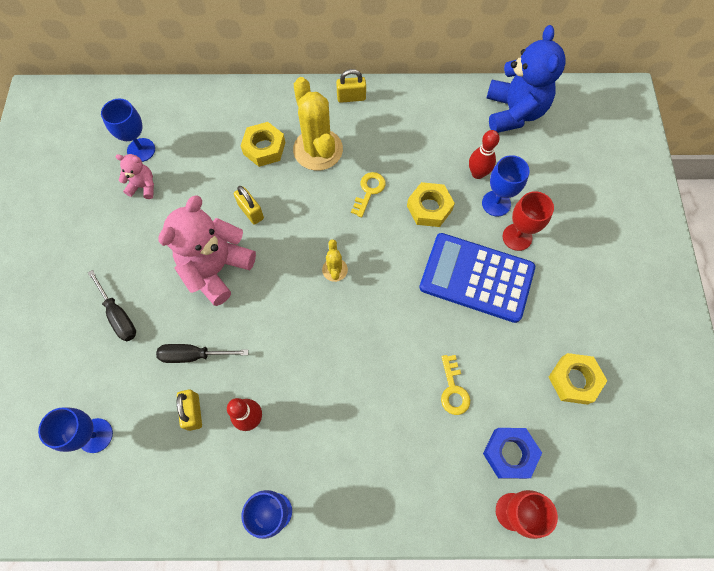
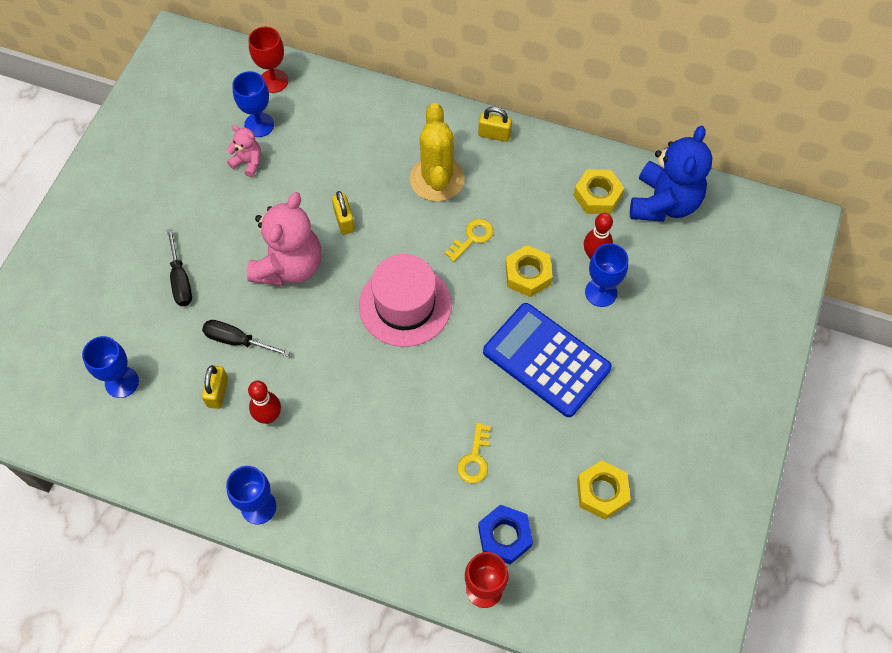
camera: 20 degrees right, 5 degrees down
(216, 269) = (289, 266): pink teddy bear -> pink teddy bear turned 150 degrees clockwise
(264, 148) = (382, 160): yellow nut -> yellow nut (597, 196)
(334, 270) = (405, 305): yellow cactus -> pink hat
(517, 237) = (607, 333): red goblet -> red goblet (273, 81)

